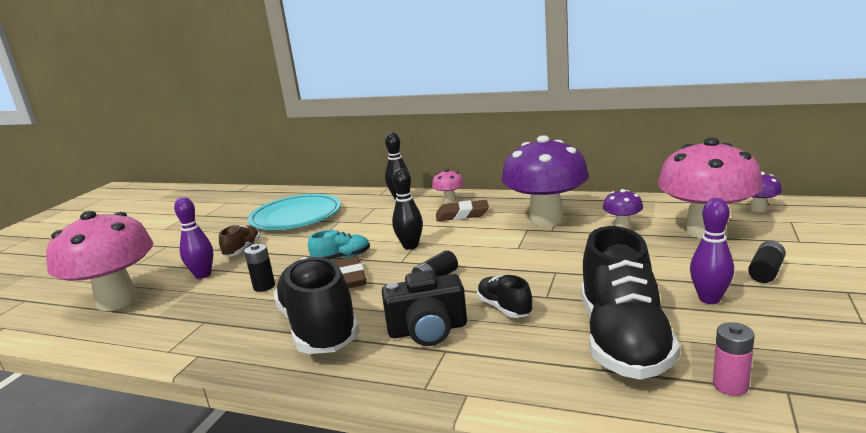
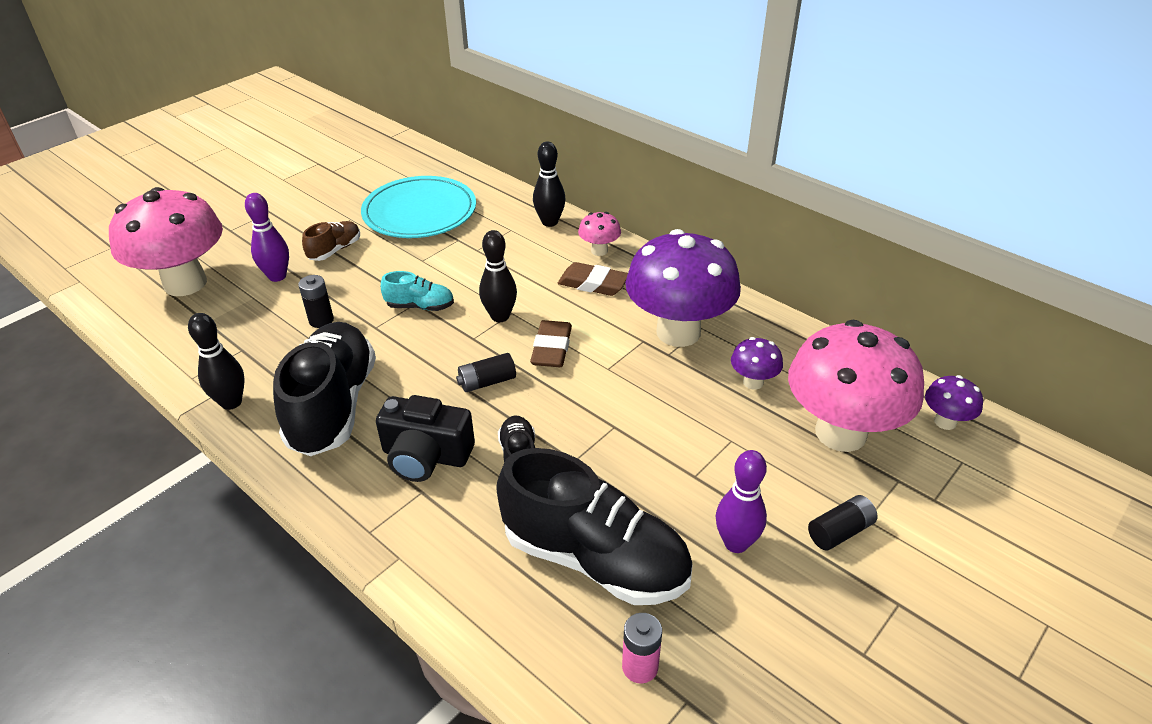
camera: 20 degrees right, 20 degrees up
(220, 353) = (231, 402): none -> black bowling pin
(350, 277) = (408, 343): brown eraser -> brown eraser (552, 348)
(623, 340) = (595, 558): black shoe -> black shoe turned 90 degrees counterclockwise

